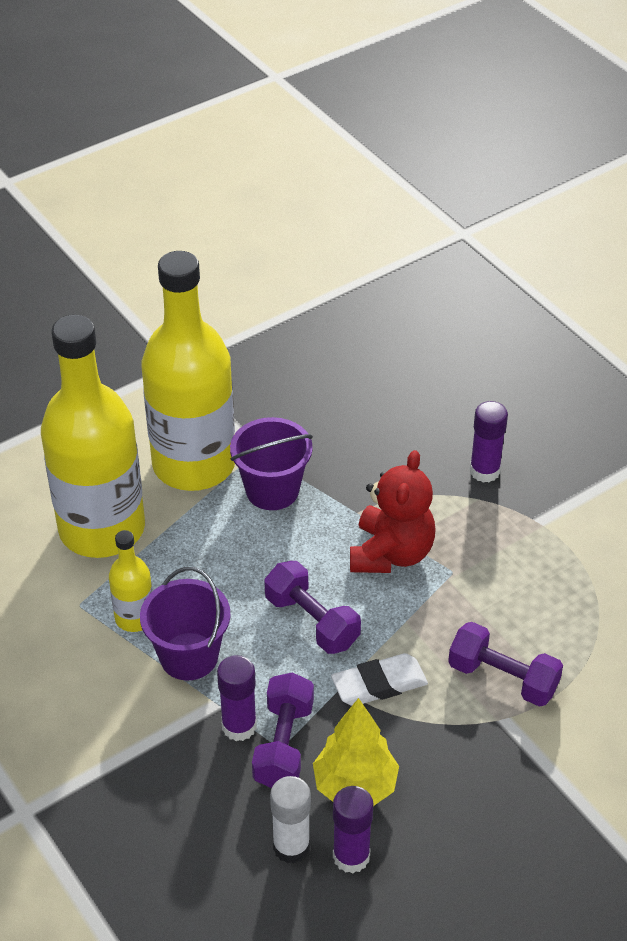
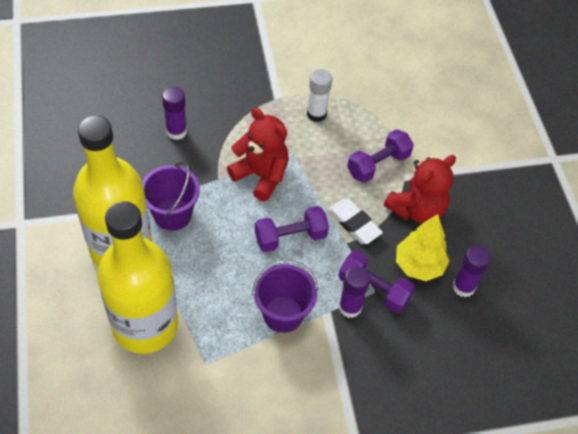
camera: 70 degrees left, 10 degrees up
(134, 617) = (235, 333): yellow bottle -> none
(291, 847) = (445, 314): white glue stick -> white glue stick (316, 114)
(379, 684) = (354, 223): white eraser -> white eraser turned 45 degrees counterclockwise
(453, 752) = (417, 209): none -> red teddy bear
(484, 471) = (225, 103): purple glue stick -> purple glue stick (176, 131)

